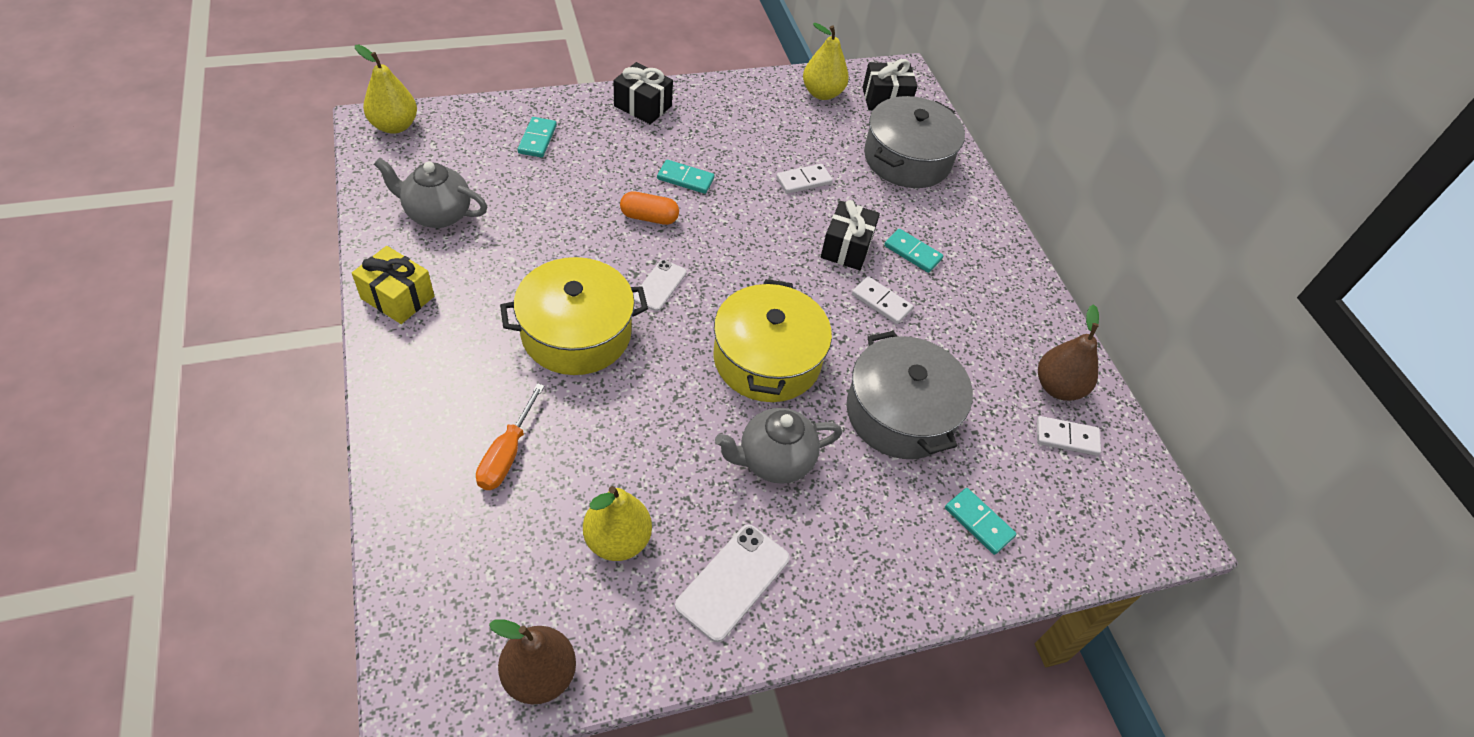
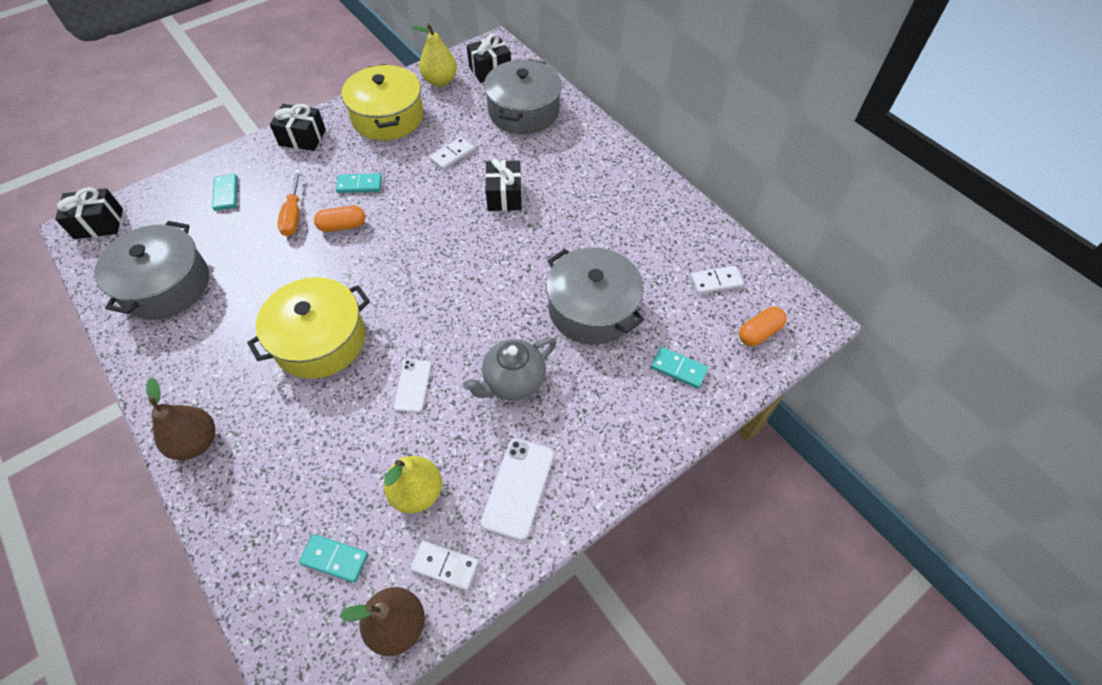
camera: 15 degrees left, 5 degrees up
(394, 126) = (98, 224): yellow pear -> black gift
(397, 297) = (158, 366): yellow gift -> none
(437, 214) = (165, 285): grey teapot -> grey pot
(506, 454) = (301, 460): orange screwdriver -> orange screwdriver (293, 215)
(659, 285) = (372, 277): white phone -> white phone (413, 385)
(767, 359) = (477, 305): yellow pot -> yellow pot (388, 117)
(881, 302) = (546, 229): white domino -> white domino (445, 565)
(912, 252) = (555, 182): turquoise domino -> turquoise domino (335, 558)
(1058, 387) = (696, 246): brown pear -> brown pear (196, 442)
(1098, 518) = (759, 332): none -> orange capsule

